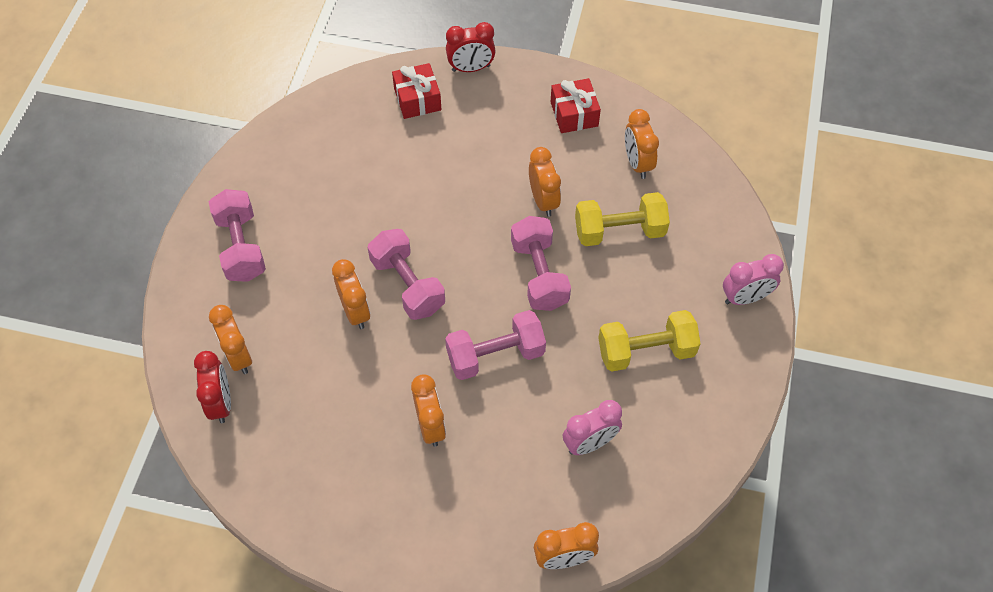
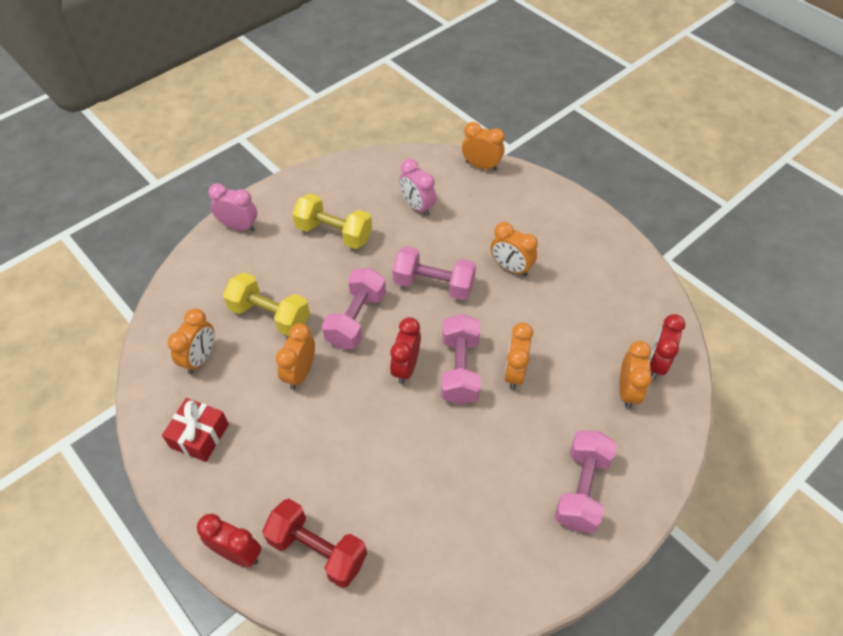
camera: 145 degrees left, 5 degrees down
(417, 99) = (317, 550): red gift -> red dumbbell
(430, 426) = (511, 268): orange clock -> orange clock turned 75 degrees counterclockwise
(457, 258) = (406, 367): none -> red clock
(589, 443) = (417, 206): pink clock -> pink clock turned 135 degrees counterclockwise

